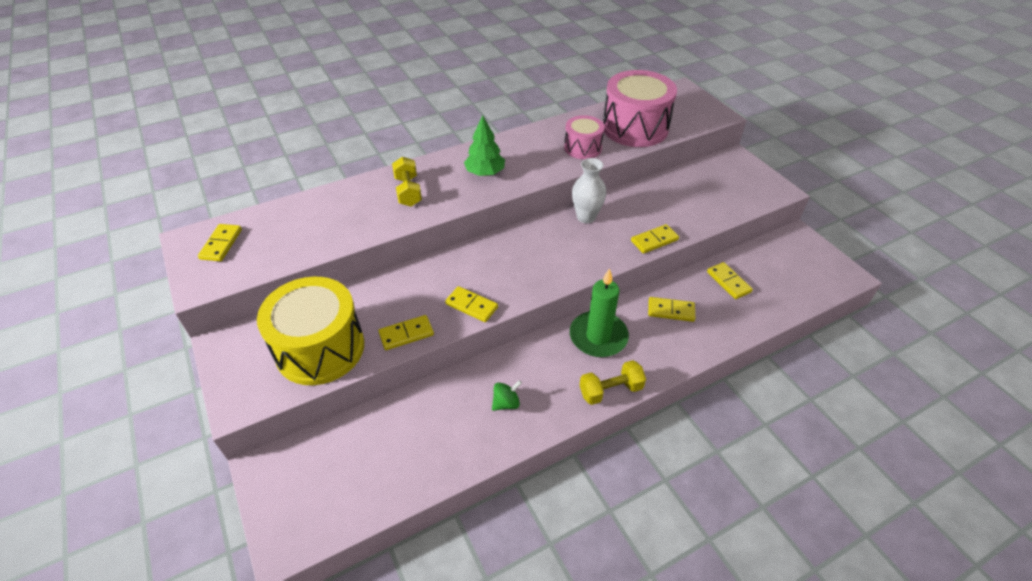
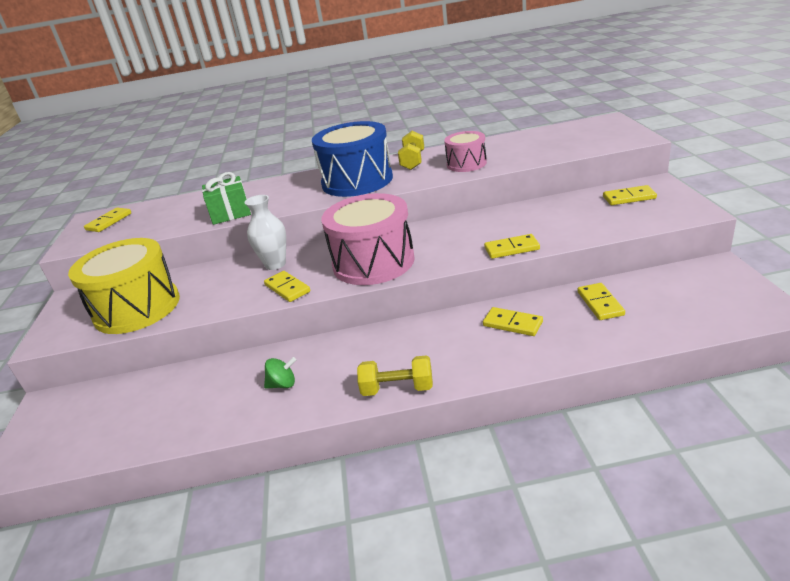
camera: 25 degrees right, 15 degrees down
(371, 224) = (230, 213): none -> green gift
(406, 334) = (214, 304): yellow domino -> yellow domino (629, 198)
(408, 191) = (279, 192): yellow dumbbell -> yellow dumbbell (413, 161)
(485, 173) = (357, 181): green tree -> blue drum
(586, 217) = (450, 227): white vase -> white vase (275, 264)
(598, 336) = (415, 338): green candle -> none
(635, 128) = (533, 149): pink drum -> pink drum (373, 262)

